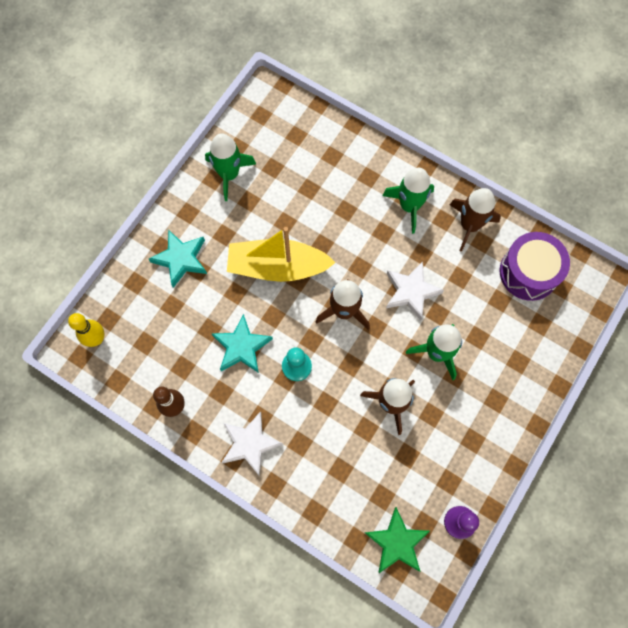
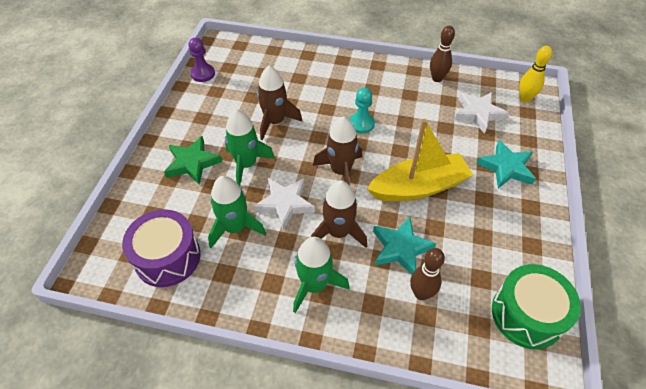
camera: 160 degrees right, 20 degrees down
(229, 174) = (520, 255): green rocket -> green rocket (235, 228)
(242, 347) = (412, 124): turquoise star -> turquoise star (400, 248)
(250, 444) = (370, 74): white star -> white star (478, 113)
(256, 131) = (527, 314): none -> green drum
(327, 172) = (421, 293): none -> brown bowling pin
(397, 542) = (245, 55): green star -> green star (192, 163)
(469, 225) = (241, 286): brown rocket -> brown rocket (338, 232)

